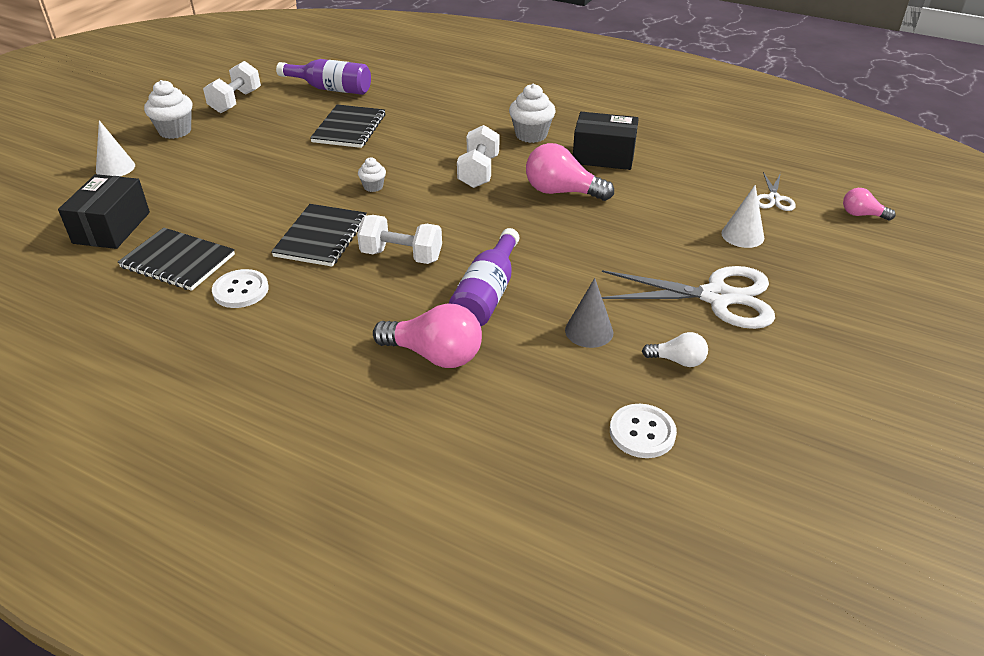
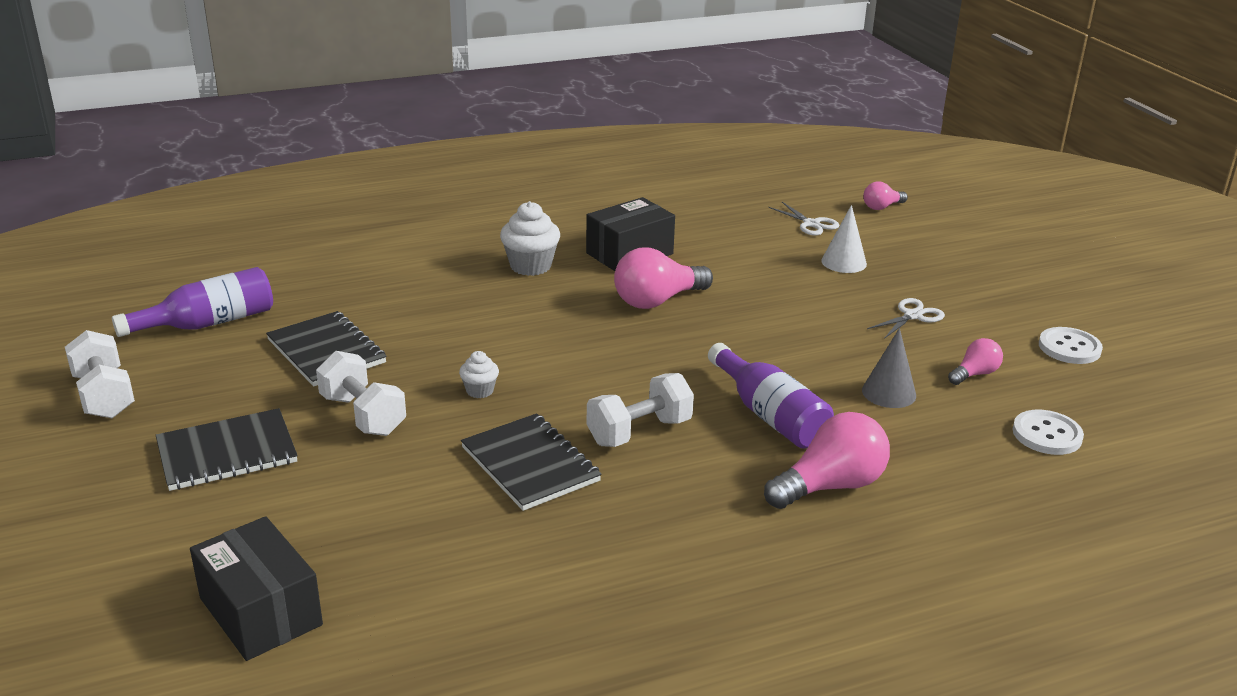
camera: 50 degrees left, 10 degrees down
(115, 168) = (100, 555): white cone -> none
(175, 131) = (91, 470): white cupcake -> none
(178, 261) = (428, 584): black notebook -> black notebook (227, 453)
(241, 290) = (559, 560): white button -> white button (1069, 348)
(479, 172) = (552, 322): white dumbbell -> white dumbbell (363, 415)
(678, 360) = (974, 374): white light bulb -> pink light bulb
(717, 297) = (912, 316): white scissors -> white scissors, size x0.49

